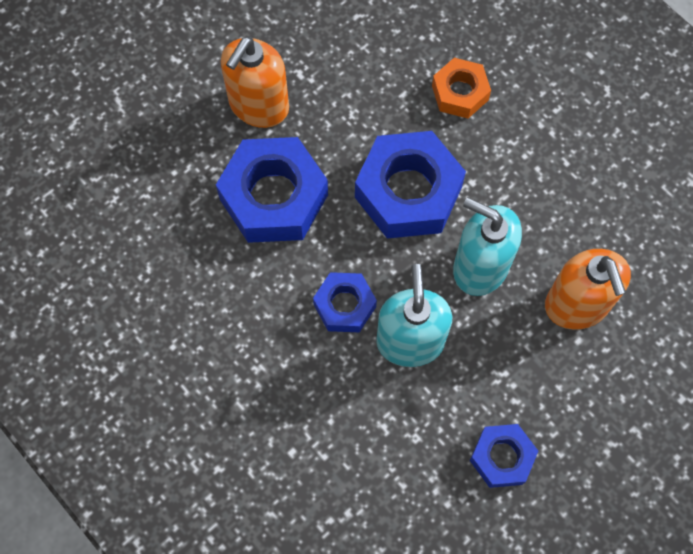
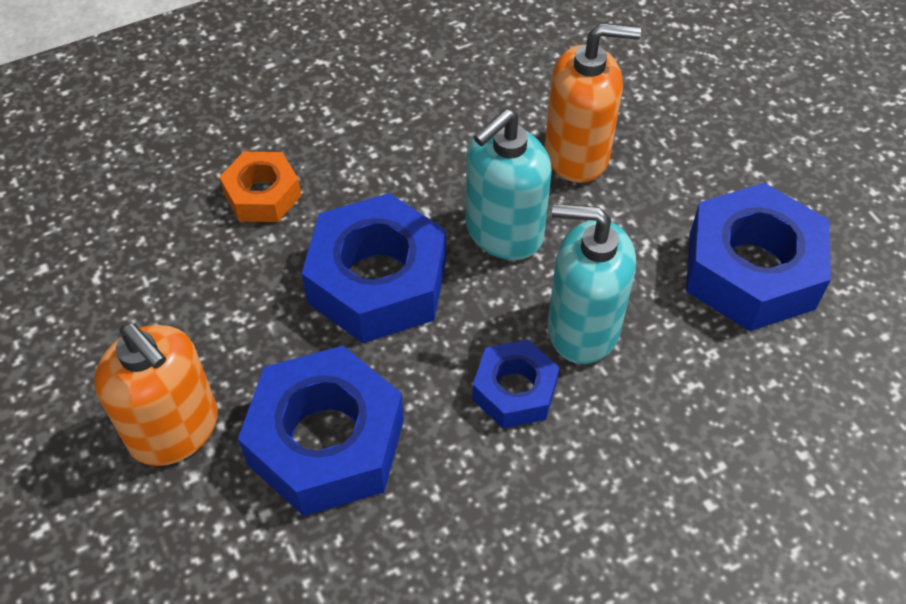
camera: 75 degrees left, 15 degrees down
(502, 457) = (751, 270): blue nut -> blue nut, size x1.79

